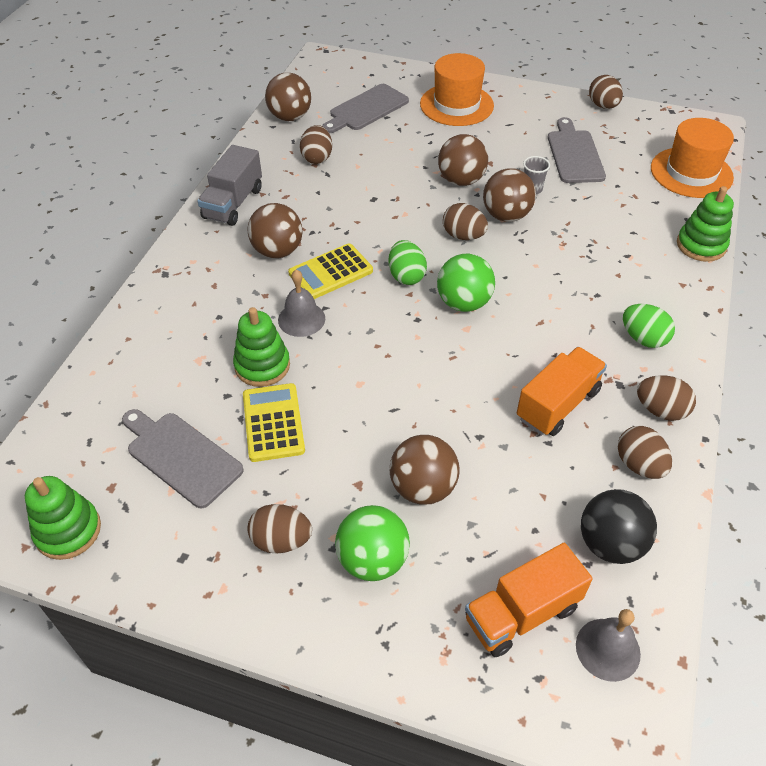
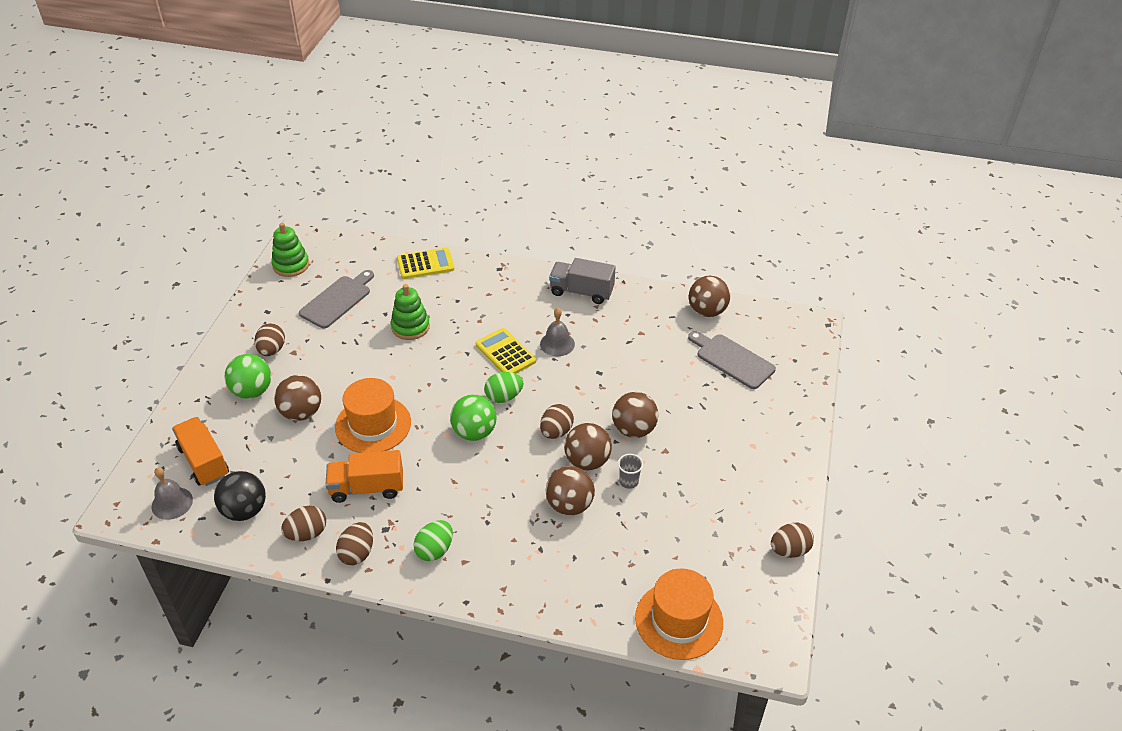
camera: 85 degrees right, 5 degrees down
(273, 422) = (360, 337): yellow calculator -> yellow calculator (425, 264)
(277, 251) = (527, 322): brown ball -> brown ball (569, 505)
(301, 319) = (455, 342): grey bell -> grey bell (557, 344)
(317, 158) = (650, 333): brown egg -> none
(456, 105) = (757, 425): orange hat -> orange hat (373, 425)
(558, 404) = (367, 488): orange truck -> orange truck turned 135 degrees clockwise
(574, 154) = (692, 518): grey cutting board -> none
(701, 245) = (559, 611): green stacking toy -> none

